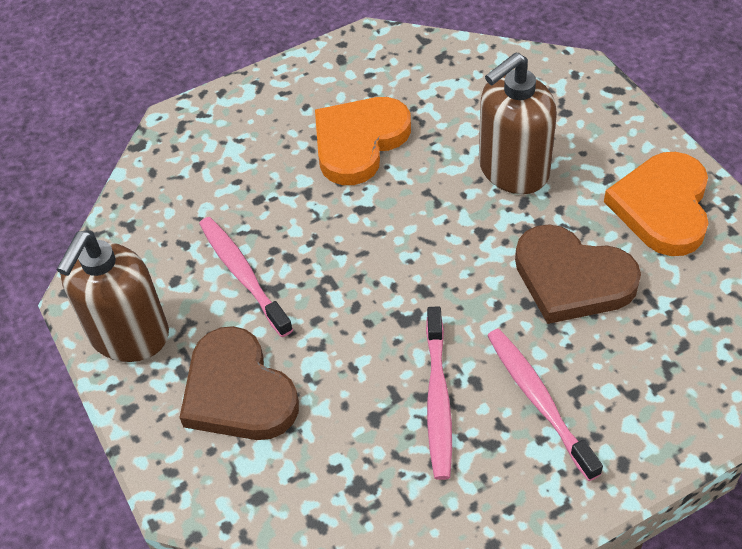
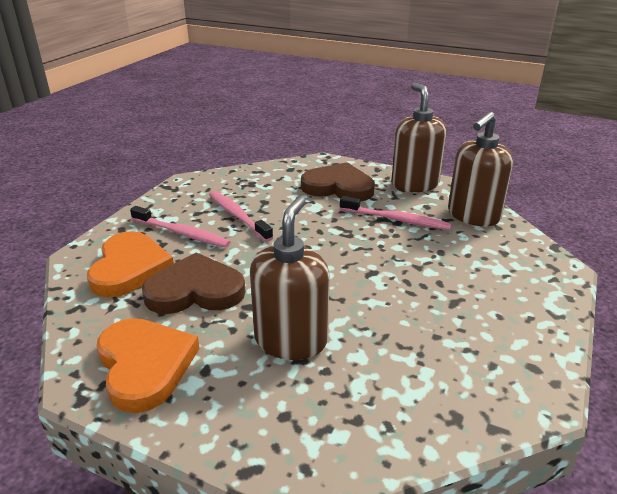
camera: 140 degrees right, 20 degrees down
(148, 232) = (473, 216): none -> brown soap dispenser
(359, 142) = (426, 308): orange heart -> orange heart (129, 268)

